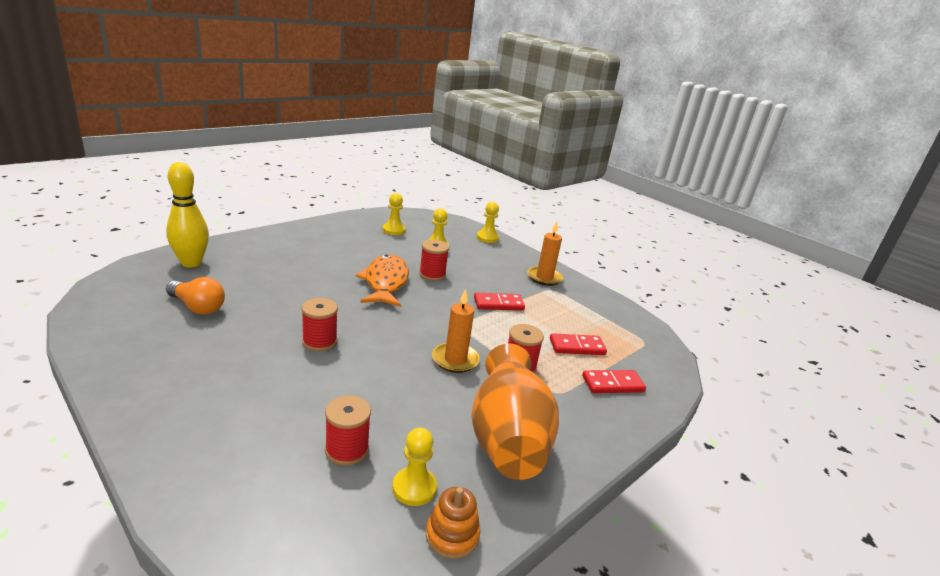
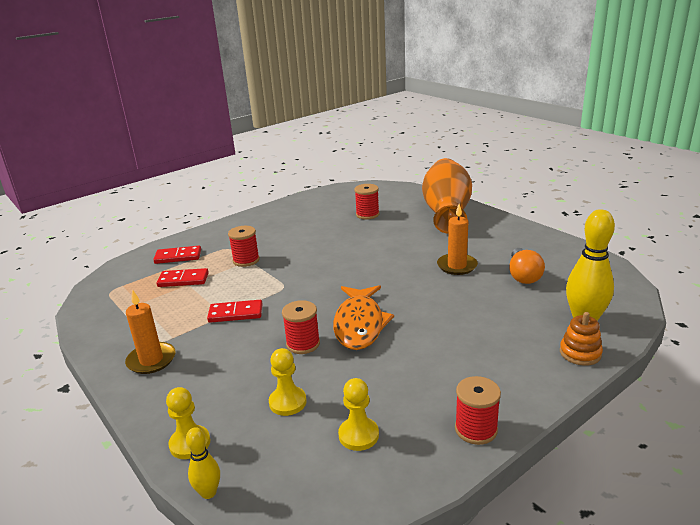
camera: 170 degrees left, 0 degrees up
(197, 307) = (523, 275): orange light bulb -> orange light bulb turned 120 degrees counterclockwise
(319, 341) = (405, 261): red spool -> red spool (476, 429)
(414, 488) = (331, 206): yellow pawn -> none
(452, 535) = (315, 197): orange stacking toy -> orange stacking toy (580, 353)
(455, 360) = (296, 260): orange candle -> orange candle (457, 266)
(467, 223) = (208, 493): none -> yellow bowling pin
(507, 437) = (274, 225): orange vase -> orange vase (446, 213)

